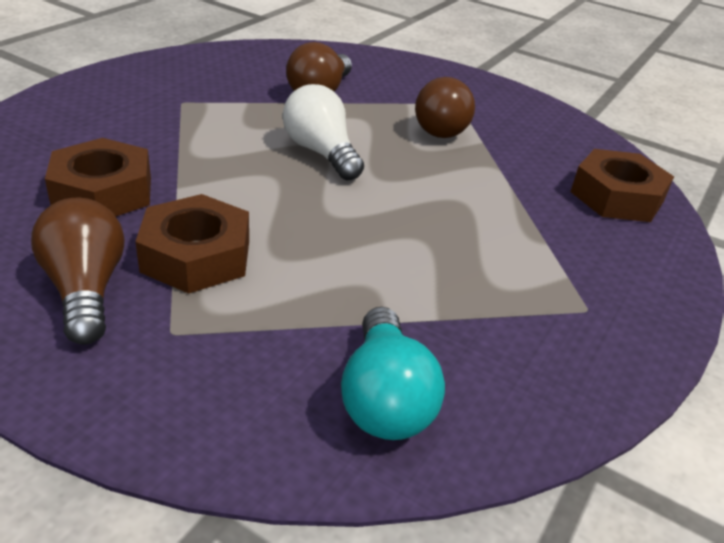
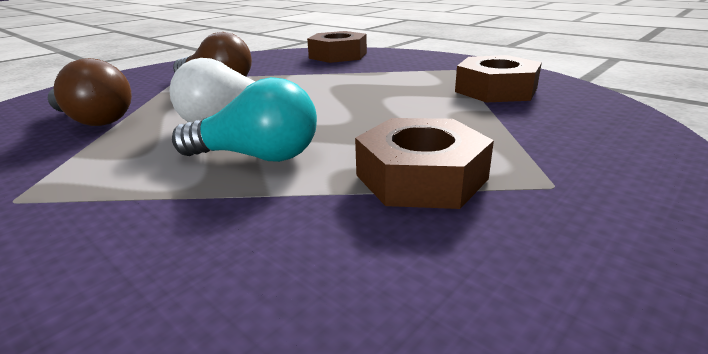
camera: 75 degrees left, 10 degrees down
(86, 289) = (508, 244): brown light bulb -> none
(103, 192) = (261, 252): brown nut -> brown nut (495, 90)
(385, 398) = (573, 112): turquoise light bulb -> turquoise light bulb (257, 156)

